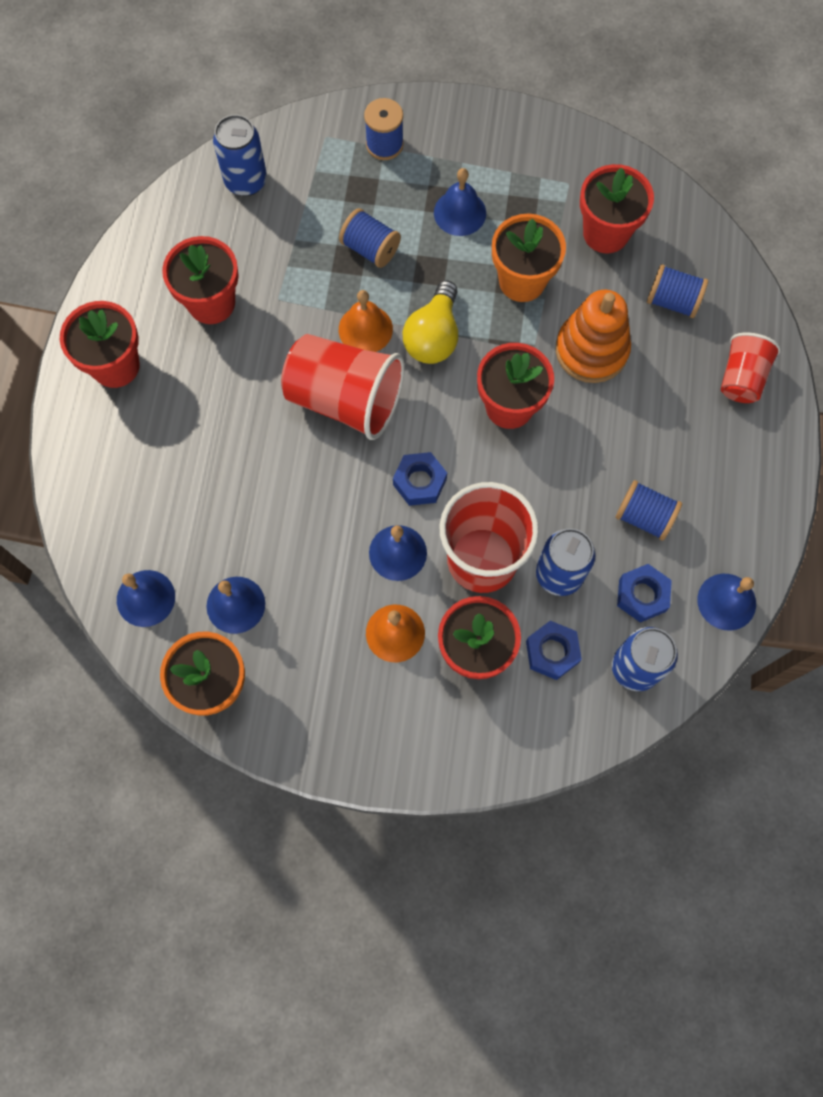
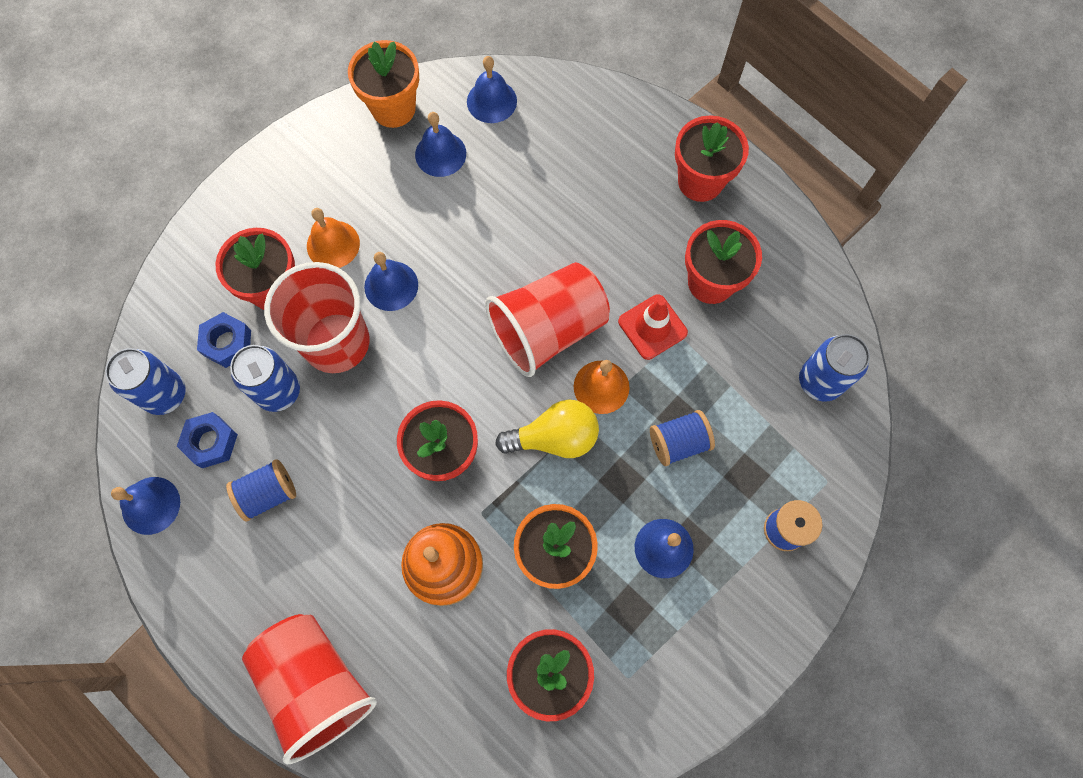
camera: 125 degrees right, 0 degrees up
(285, 322) = (652, 327): none -> red traffic cone
(419, 482) = (434, 339): blue nut -> none
(433, 336) = (554, 437): yellow light bulb -> yellow light bulb turned 120 degrees clockwise
(672, 301) = (435, 680): blue spool -> none
(741, 378) = (316, 683): red cup -> red cup, size x1.75

